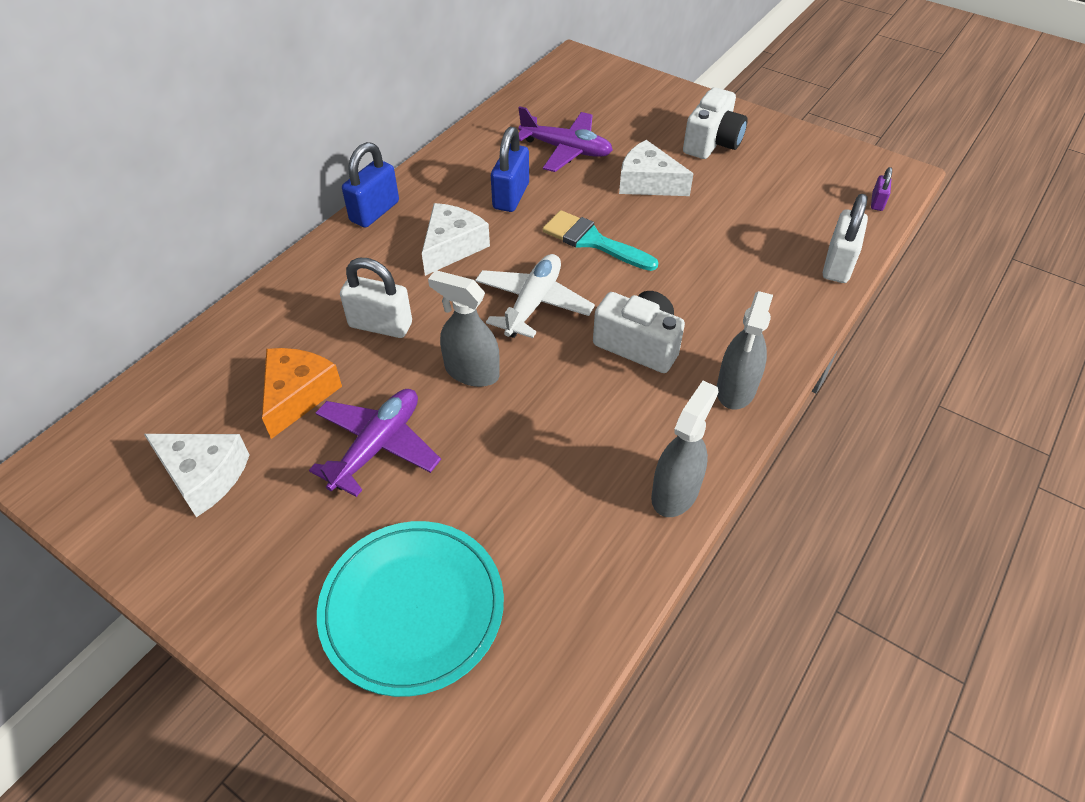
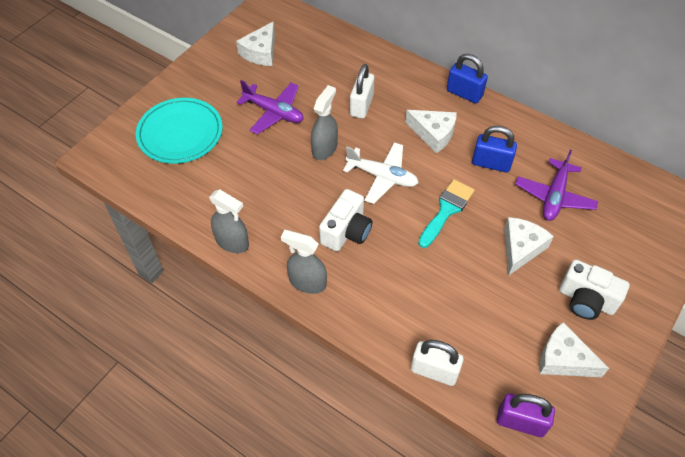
camera: 90 degrees right, 5 degrees up
(298, 395) = (309, 78): orange cheese -> none
(791, 166) = (563, 359): none -> white cheese
(877, 202) = (520, 422): purple padlock -> purple padlock, size x1.91

